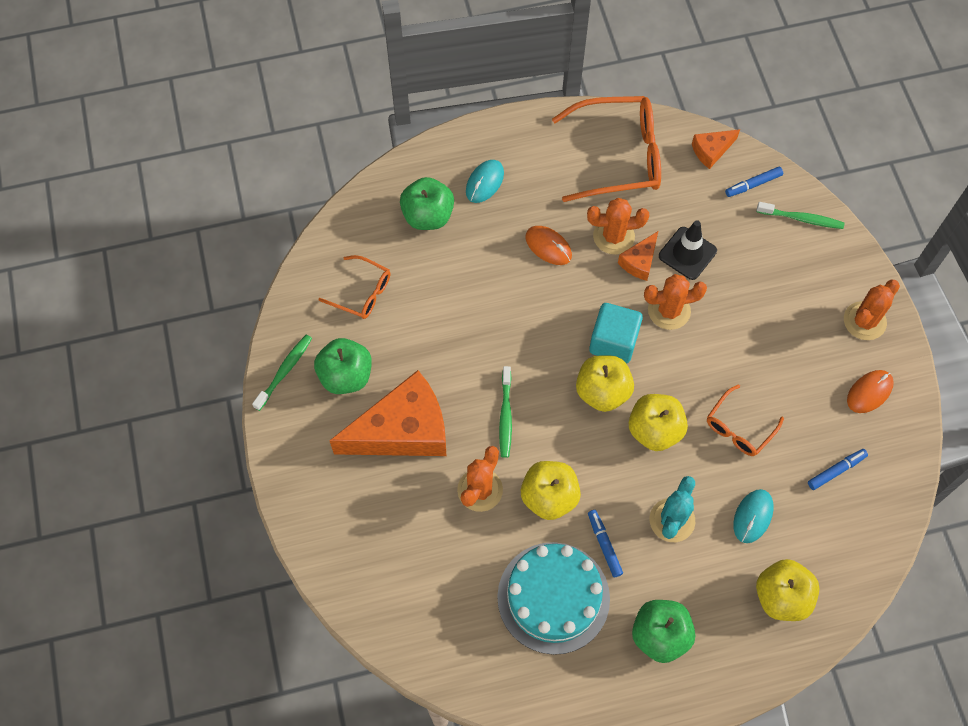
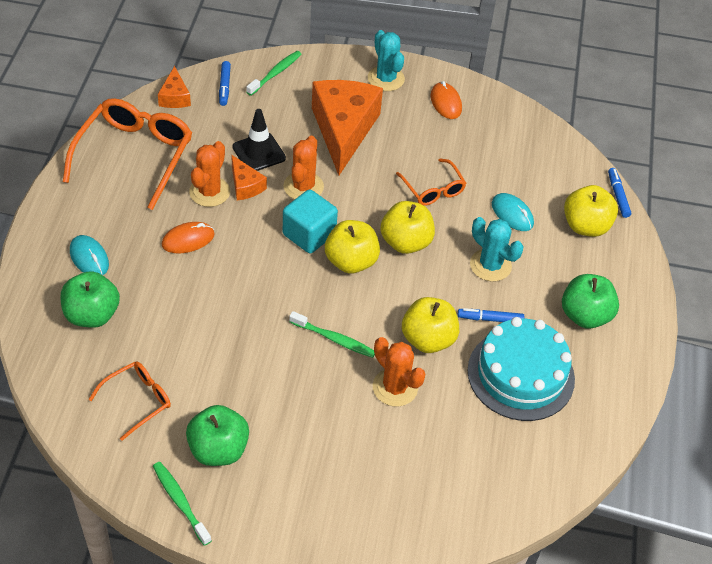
camera: 70 degrees left, 15 degrees down
(403, 430) = (303, 424): orange cheese -> orange cheese (343, 130)
(836, 470) = (499, 149): blue marker -> blue marker (618, 195)
(864, 321) = (386, 79): orange cactus -> turquoise cactus

